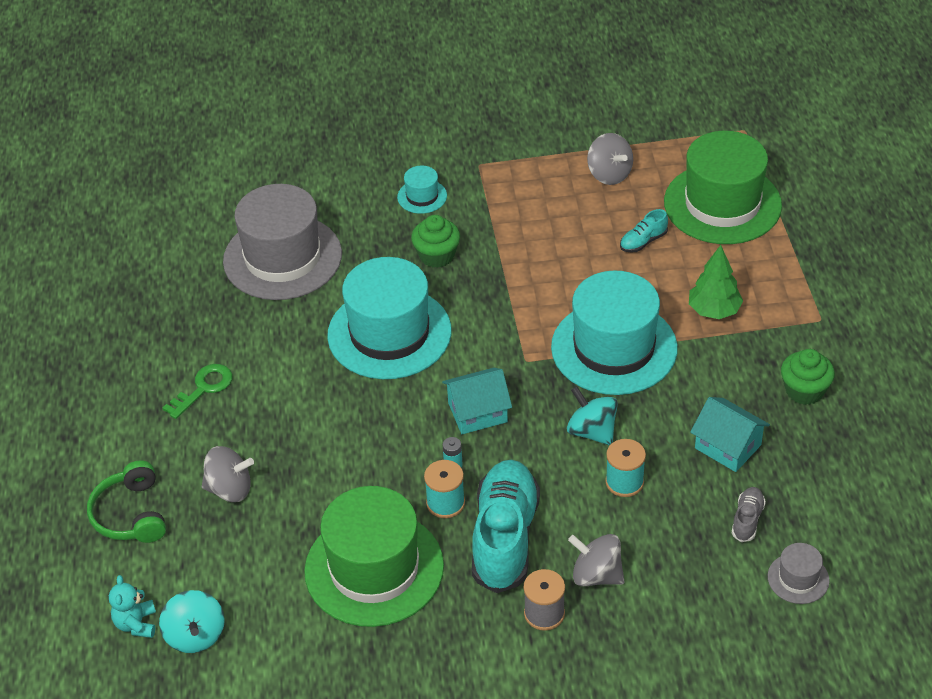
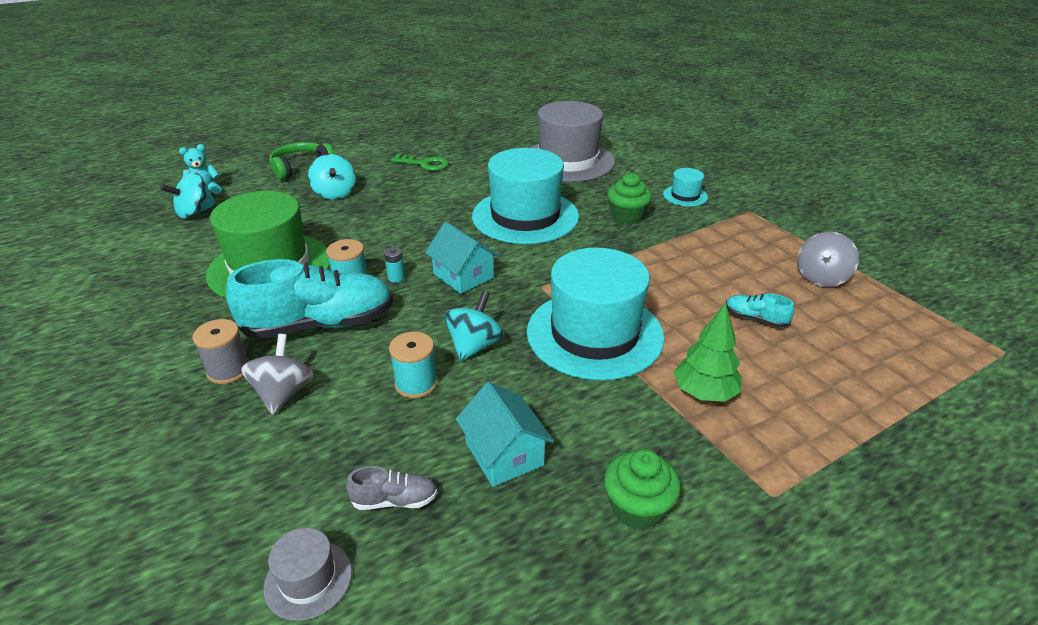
camera: 65 degrees right, 10 degrees down
(230, 489) = (335, 193): grey spinning top -> turquoise spinning top
(722, 204) = (871, 361): green hat -> none
(728, 446) = (504, 454): turquoise house -> turquoise house turned 45 degrees counterclockwise

